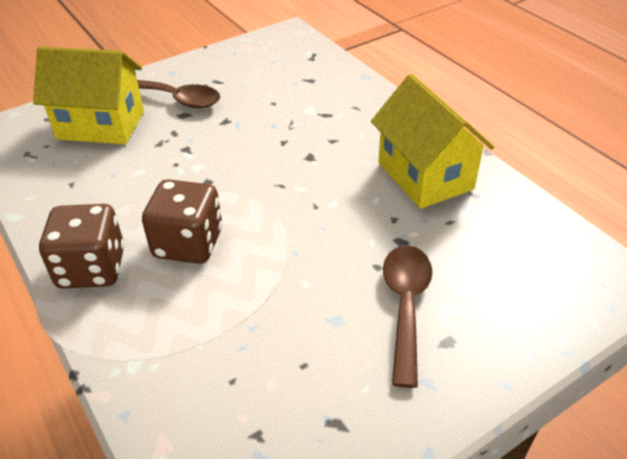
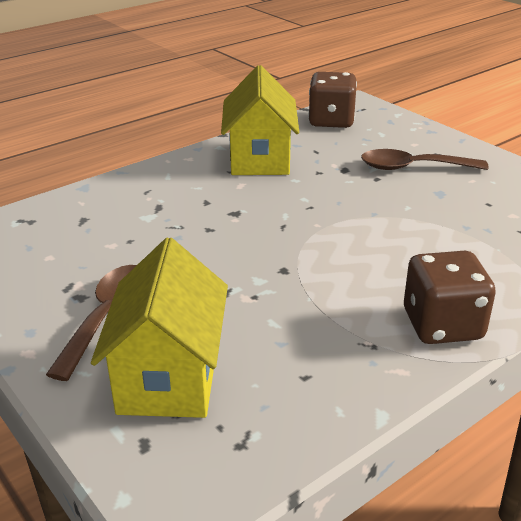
camera: 95 degrees left, 10 degrees down
(188, 244) = (384, 269): brown dice -> brown dice (331, 121)
(425, 176) = (260, 159): yellow house -> yellow house turned 60 degrees counterclockwise

